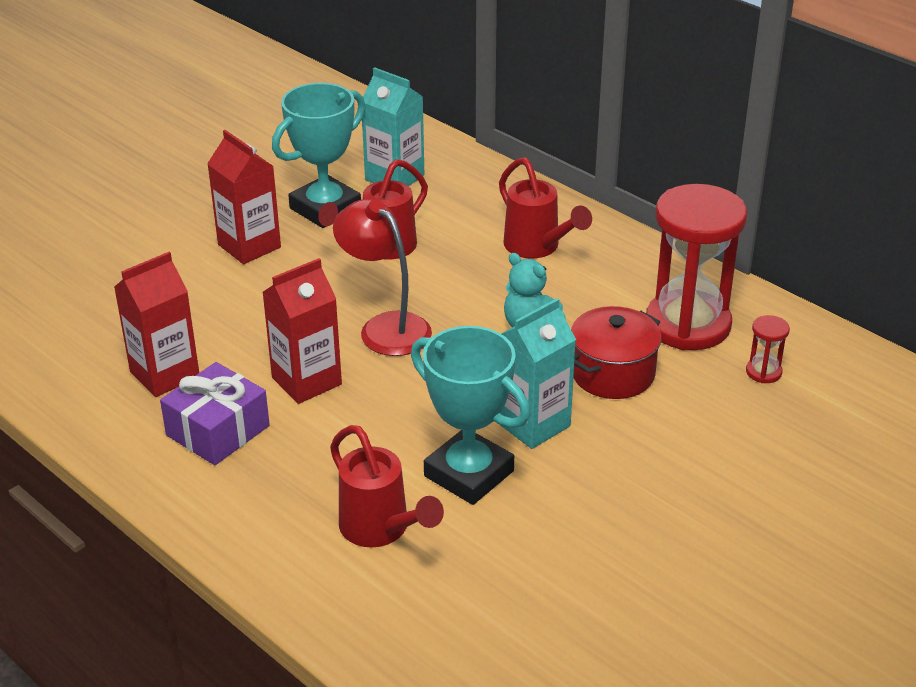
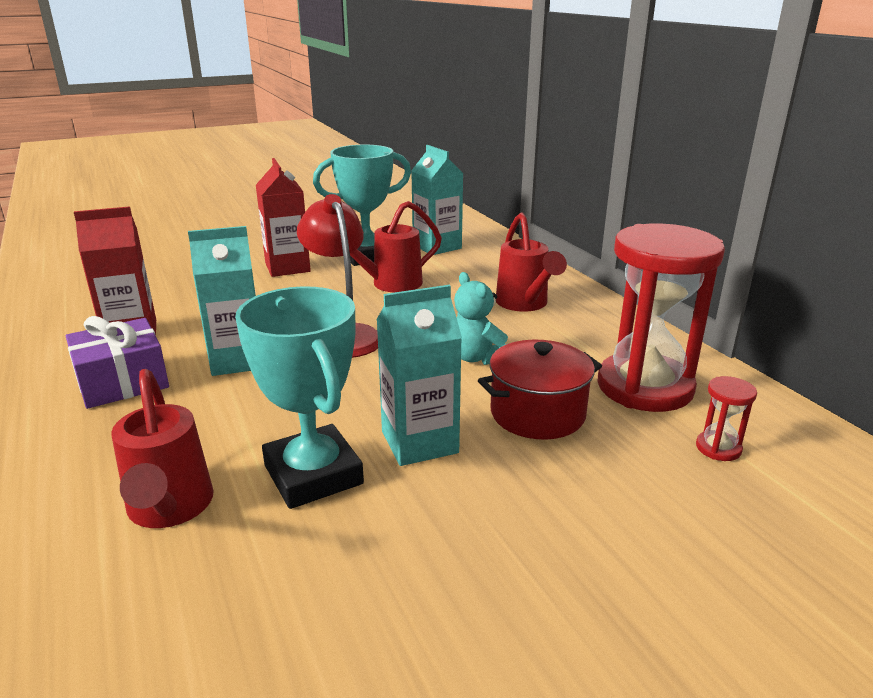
camera: 20 degrees right, 10 degrees down
(306, 381) = (237, 360): red carton -> turquoise carton

